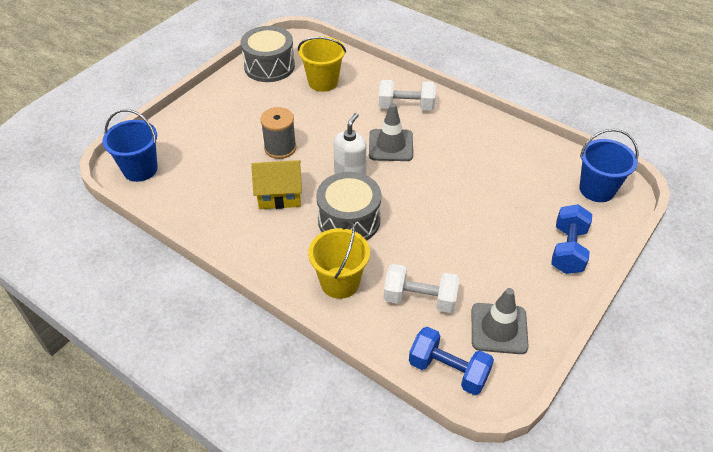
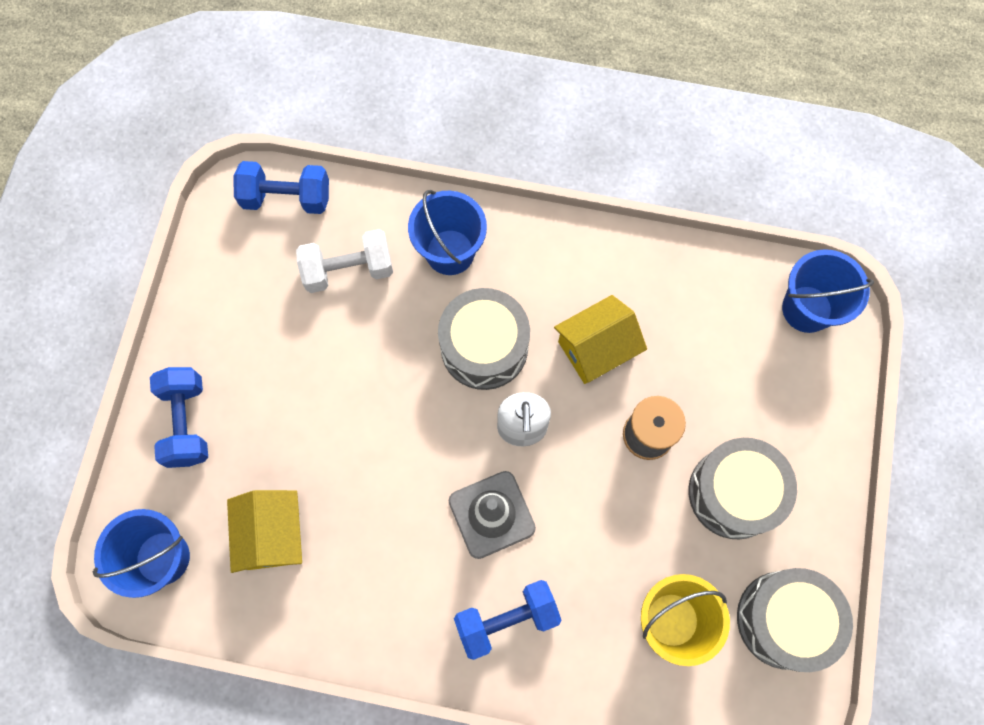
camera: 155 degrees right, 25 degrees up
(254, 112) = (734, 493): none -> grey drum
(340, 282) = (450, 252): yellow bucket -> blue bucket
(406, 106) = (507, 619): white dumbbell -> blue dumbbell
(499, 328) = (246, 270): grey traffic cone -> none
(524, 178) = (273, 534): none -> yellow house

